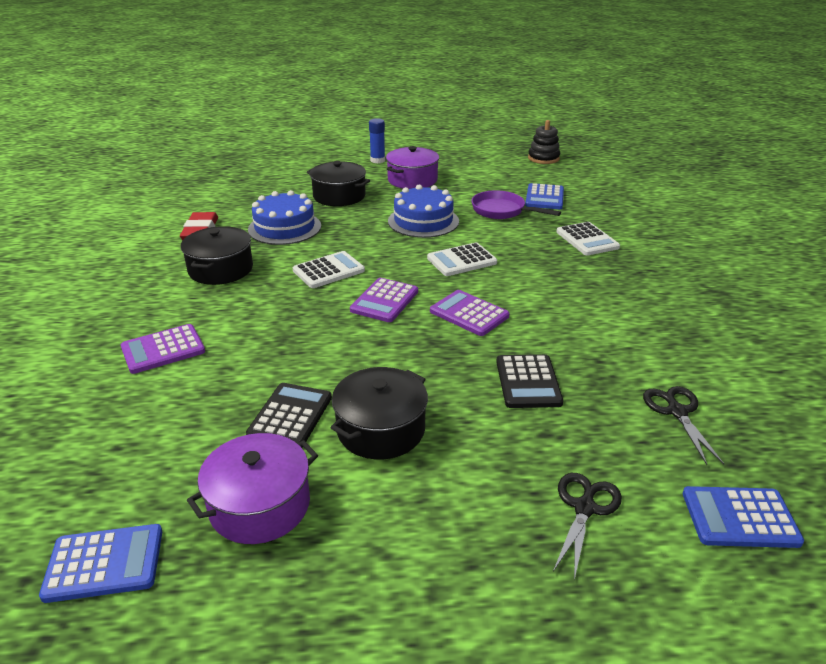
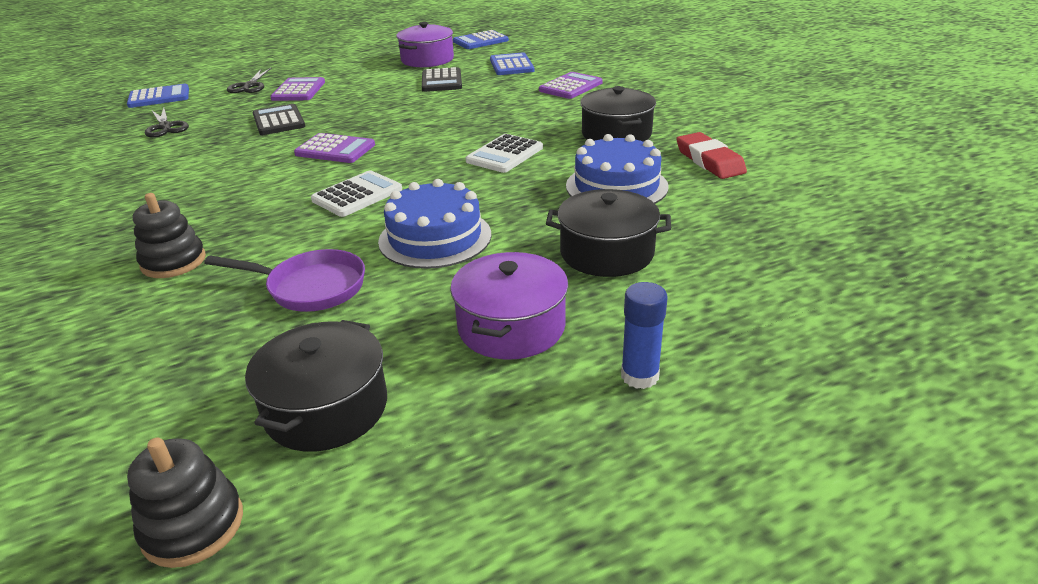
camera: 160 degrees right, 0 degrees up
(381, 429) = (379, 87): black pot -> black pot (326, 408)
(384, 301) = (424, 143): purple calculator -> purple calculator (298, 90)
(544, 197) = (224, 343): blue calculator -> blue calculator (511, 65)
(587, 240) = (173, 262): white calculator -> black stacking toy

